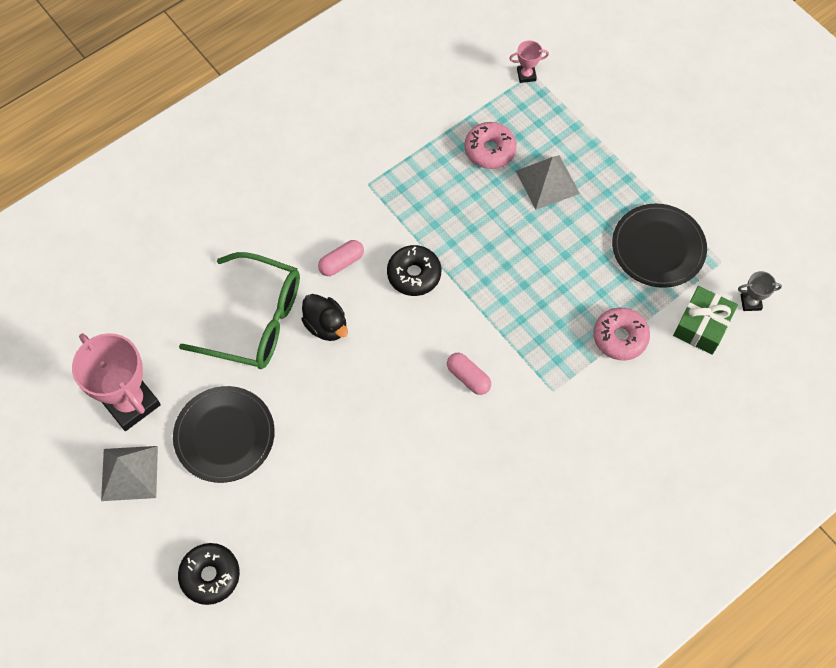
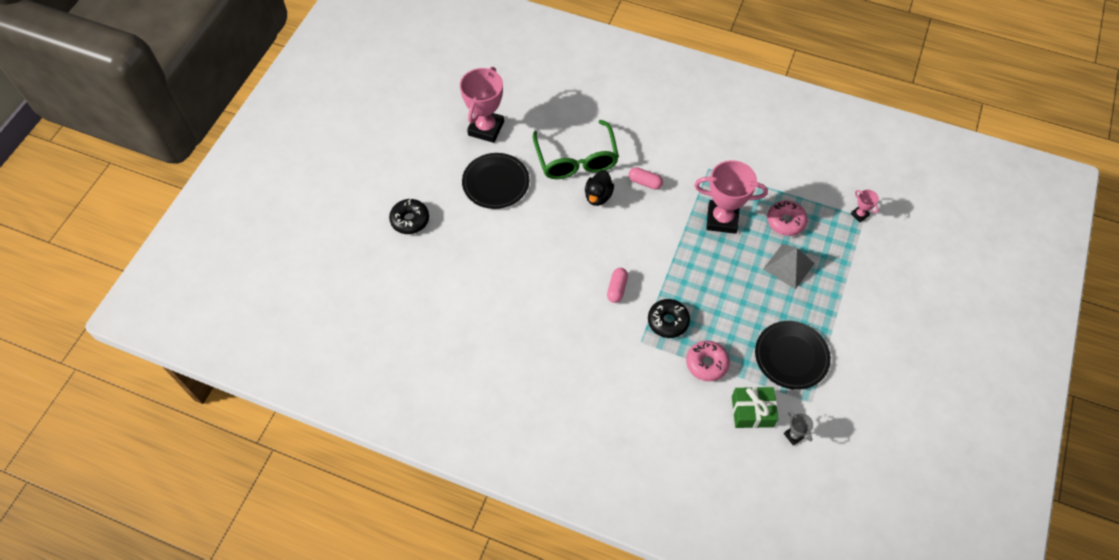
camera: 60 degrees right, 5 degrees down
(129, 473) = (445, 150): grey pyramid -> none
(414, 274) = (665, 224): black donut -> black donut (668, 321)
(445, 211) = (722, 219): none -> pink trophy

